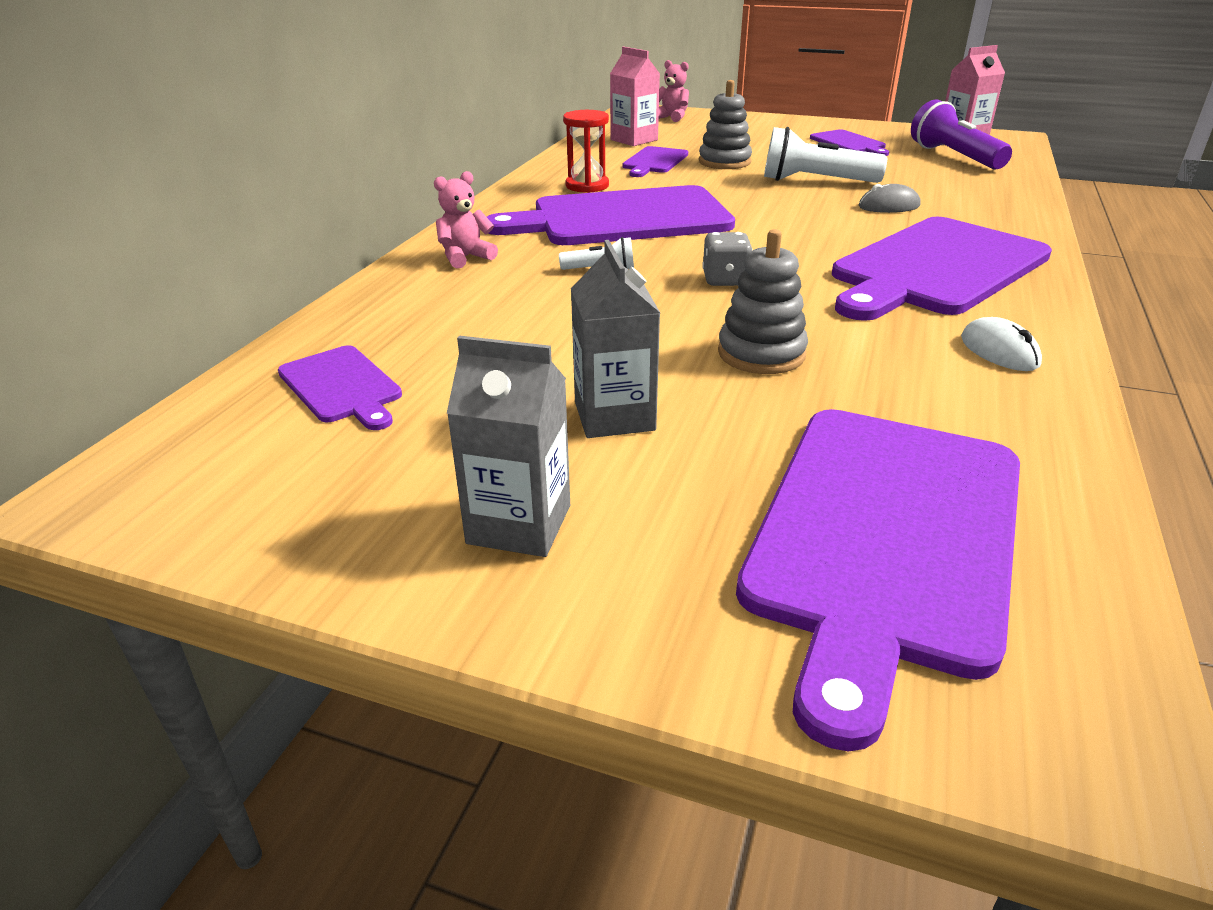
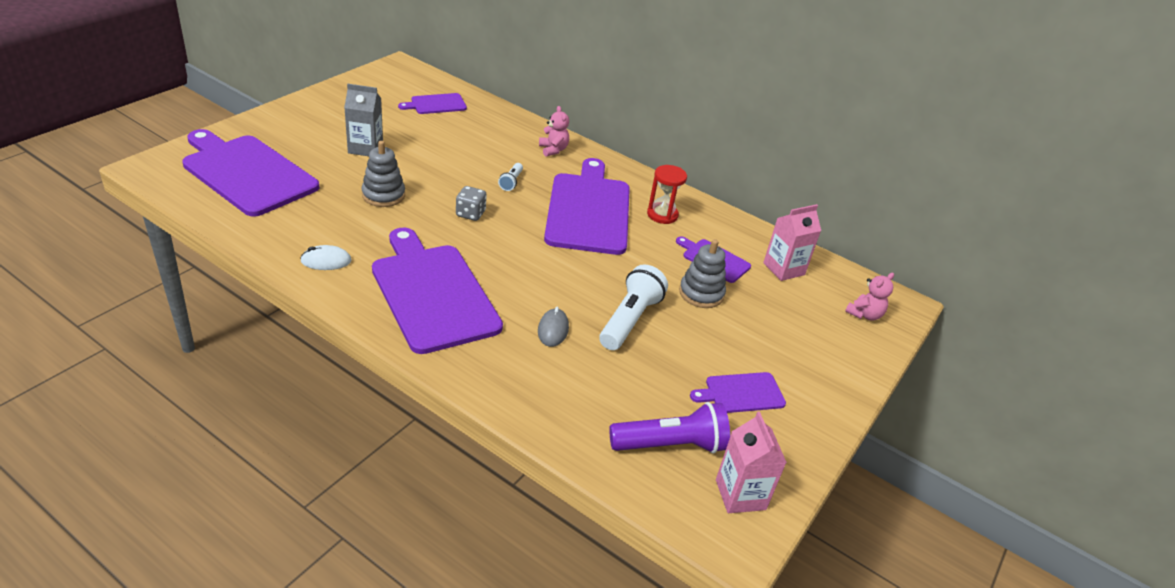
camera: 100 degrees right, 5 degrees up
(519, 524) = (320, 118): grey carton -> none

